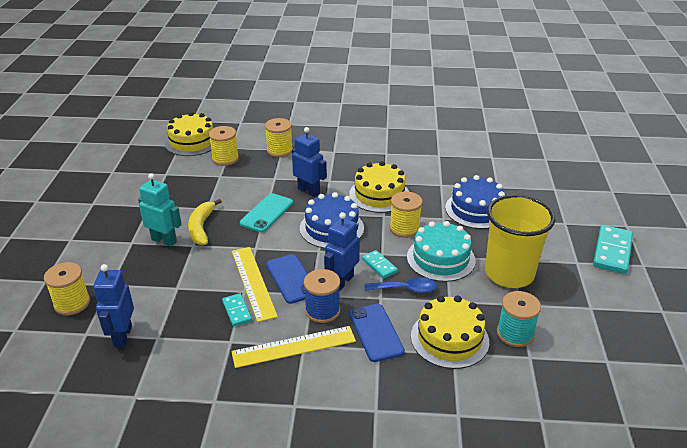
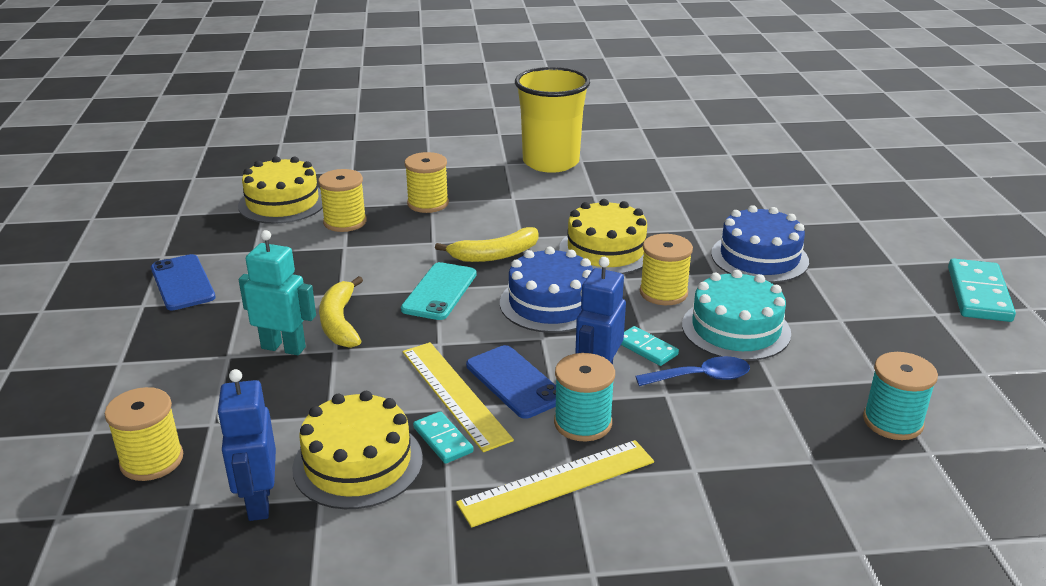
camera: 10 degrees left, 5 degrees down
(309, 191) = (495, 255): blue robot -> yellow banana
(322, 310) = (583, 423): blue spool -> turquoise spool
(376, 332) = (680, 445): blue phone -> blue phone (183, 283)
(449, 338) = (798, 440): yellow cake -> yellow cake (358, 463)
(509, 273) = (846, 339): yellow cup -> yellow cup (551, 162)

